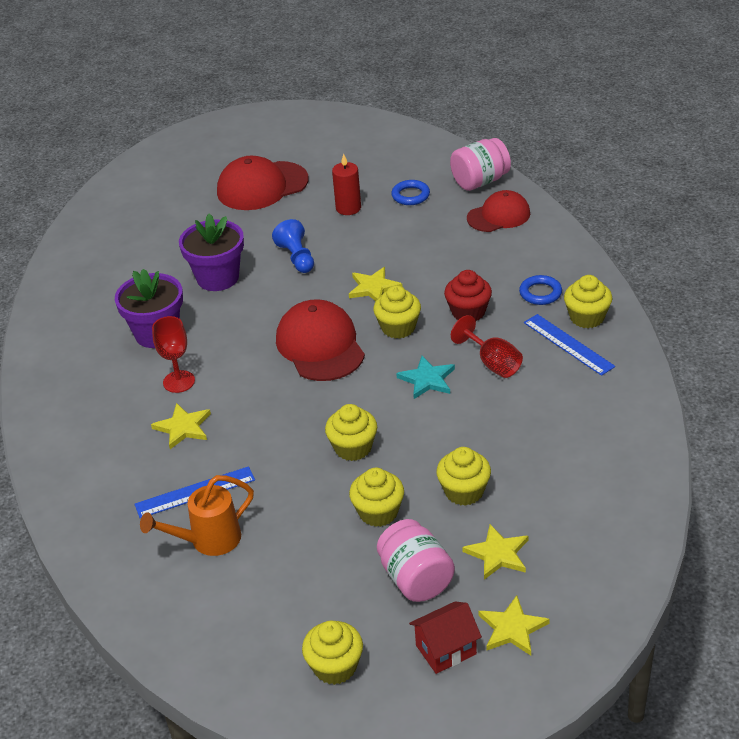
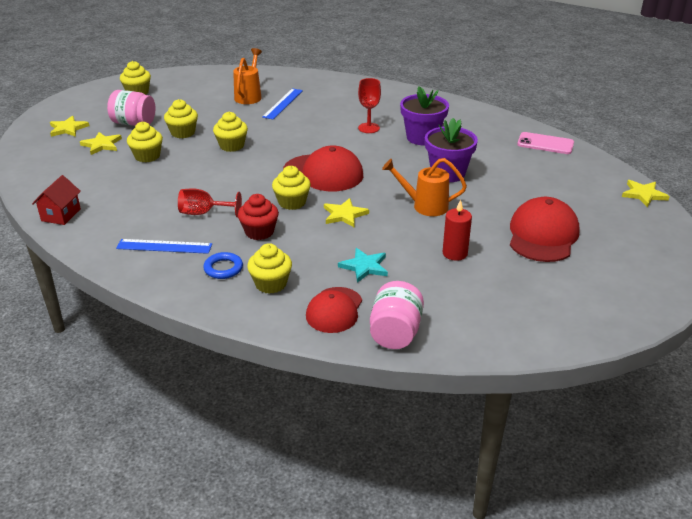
camera: 130 degrees right, 5 degrees down
(77, 257) = (545, 144): none -> pink phone
(183, 427) = (331, 116): yellow star -> yellow star (643, 194)
(297, 258) = (425, 206): blue pawn -> orange watering can
(410, 195) = (428, 288): blue ring -> none
(427, 379) = (234, 187): turquoise star -> turquoise star (364, 267)
(446, 649) = (93, 113): red house -> red house (61, 215)
(587, 317) = (169, 269): yellow cupcake -> yellow cupcake (271, 284)

